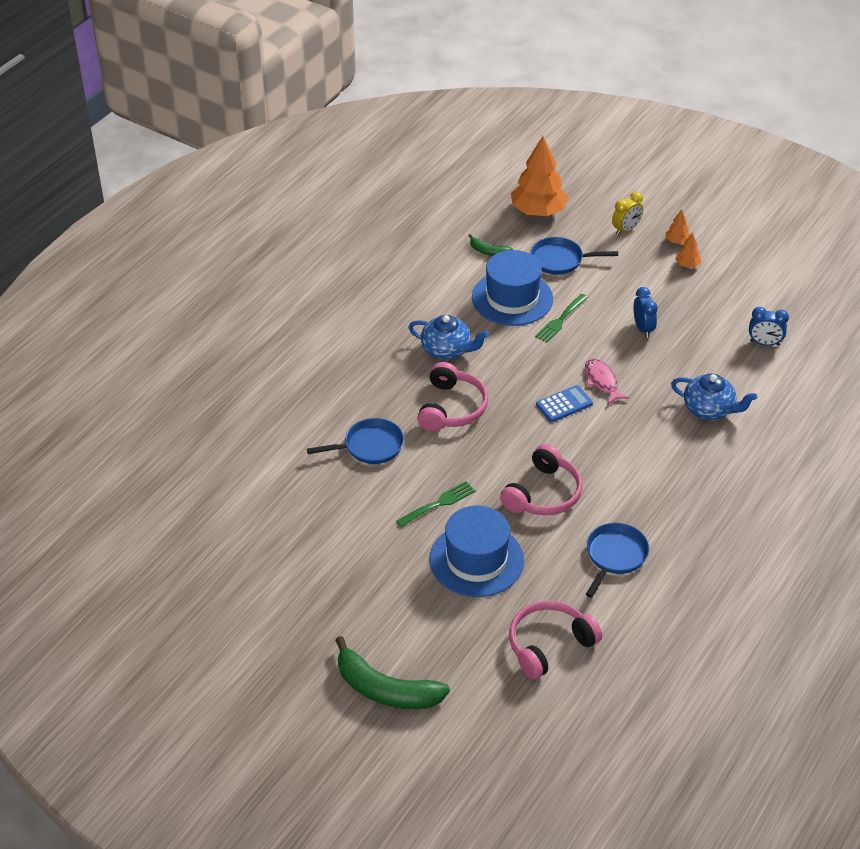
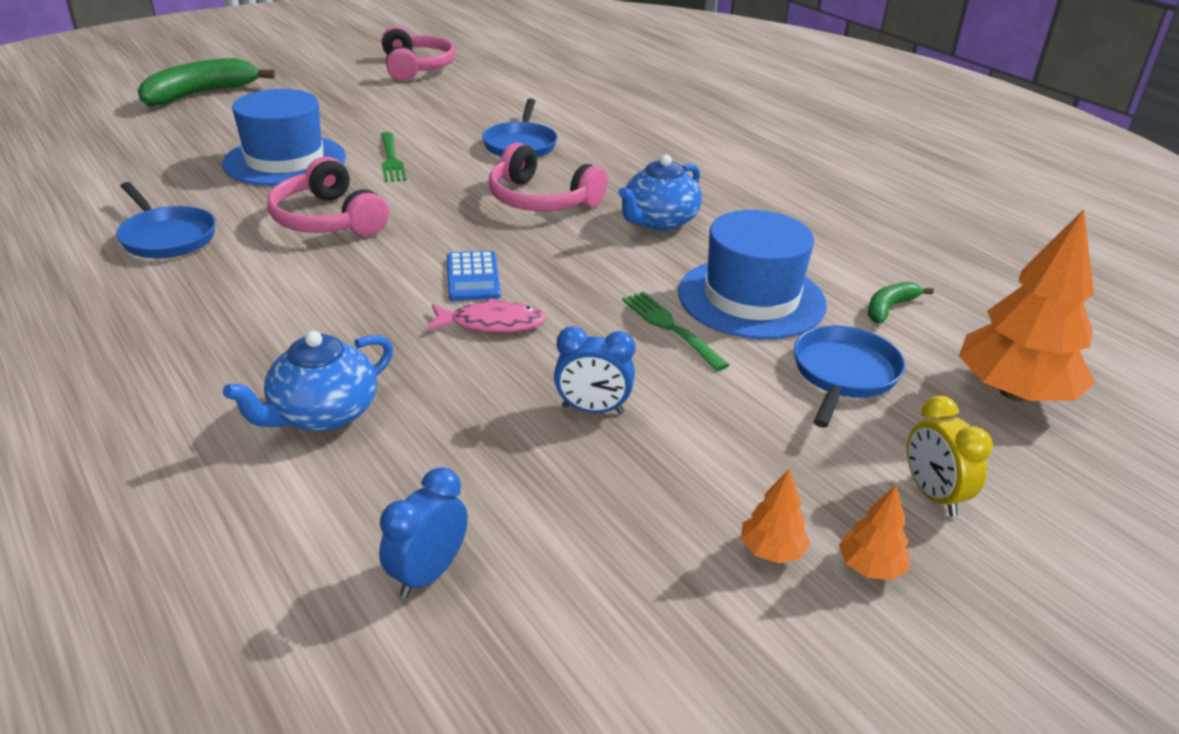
camera: 110 degrees right, 10 degrees down
(549, 645) = (118, 168): pink headphones -> pink headphones (416, 67)

